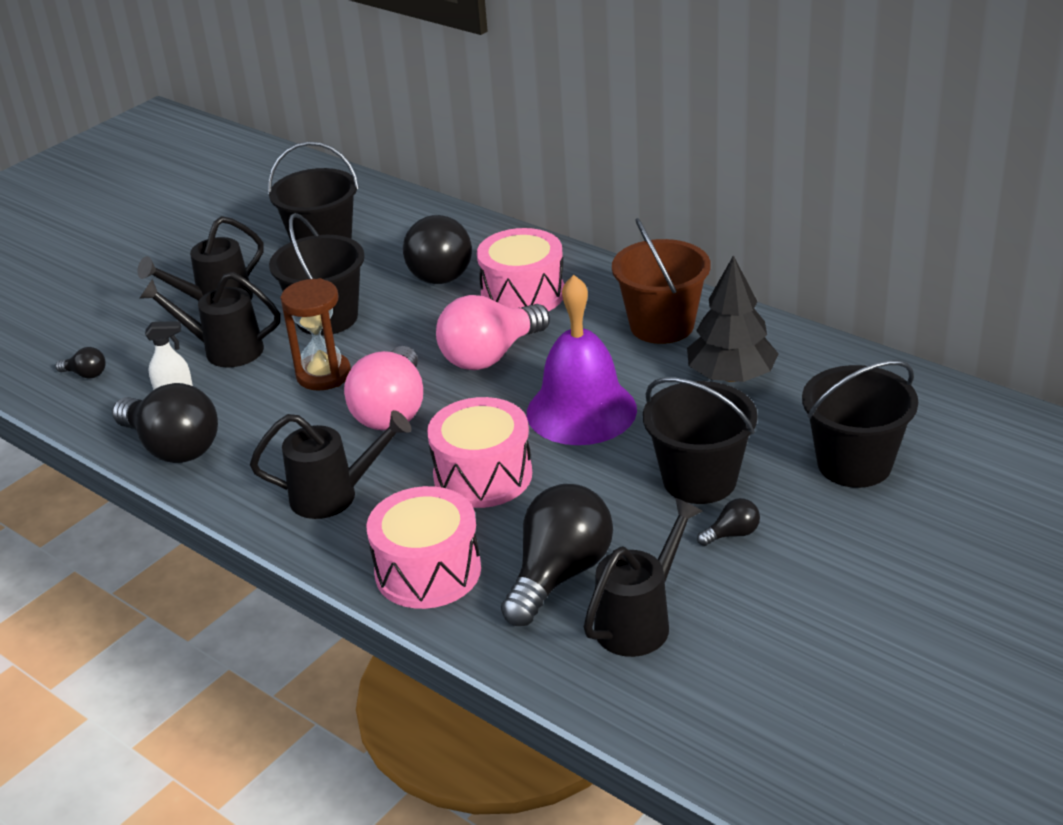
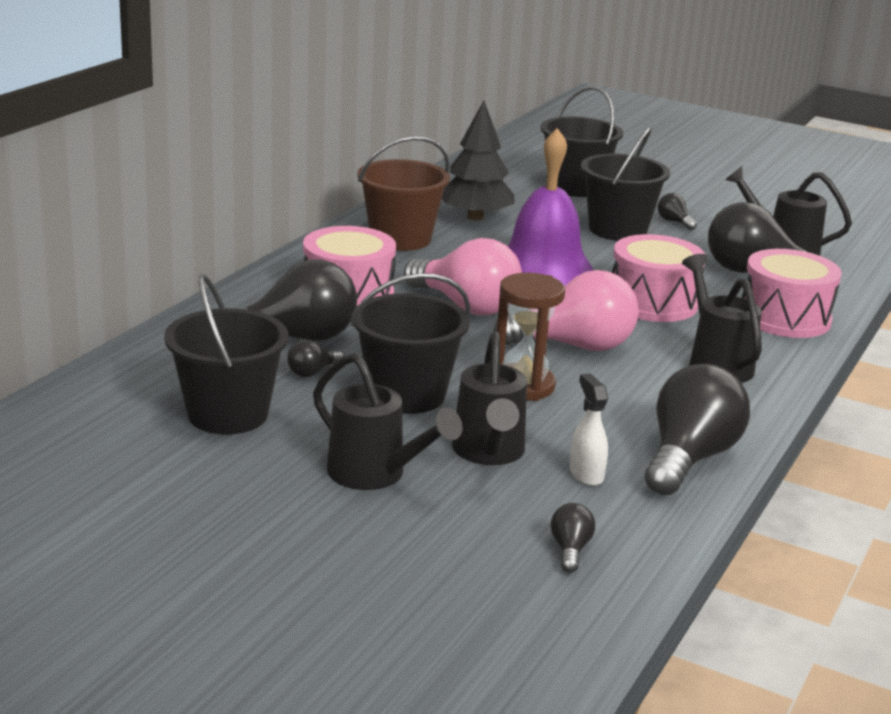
camera: 105 degrees left, 10 degrees down
(377, 277) = (312, 372): none -> black light bulb

